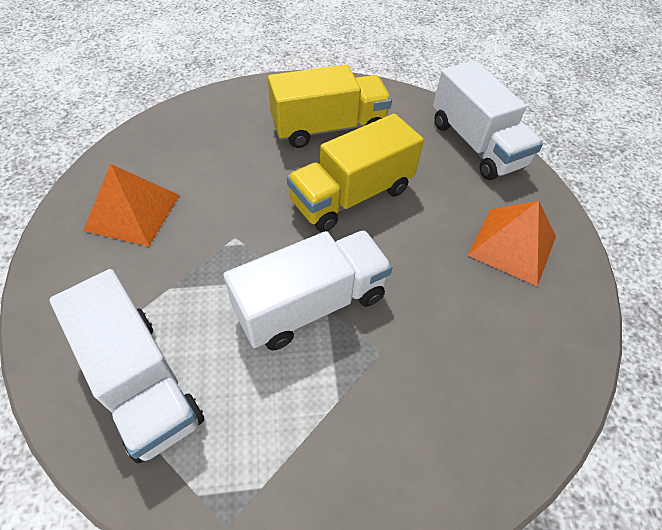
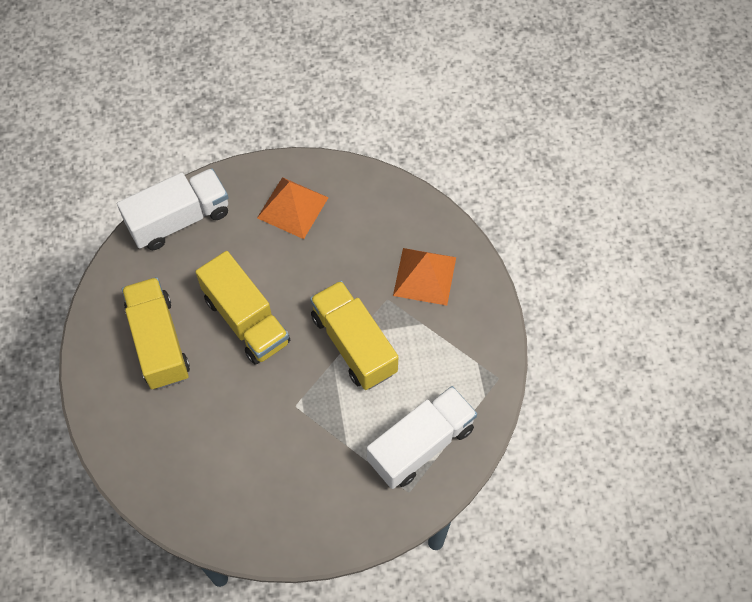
camera: 90 degrees left, 10 degrees up
(133, 212) = (272, 492): orange pyramid -> orange pyramid (424, 276)
(311, 304) = (354, 344): white truck -> yellow truck

